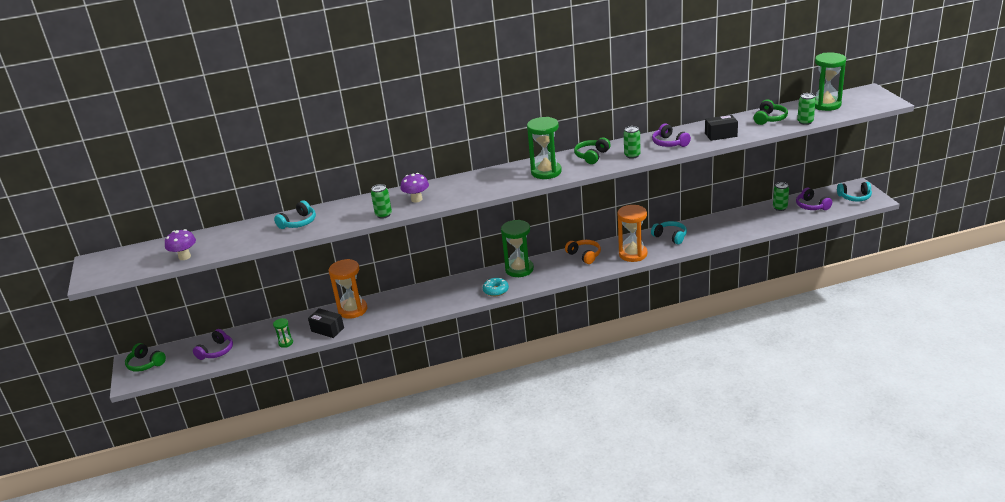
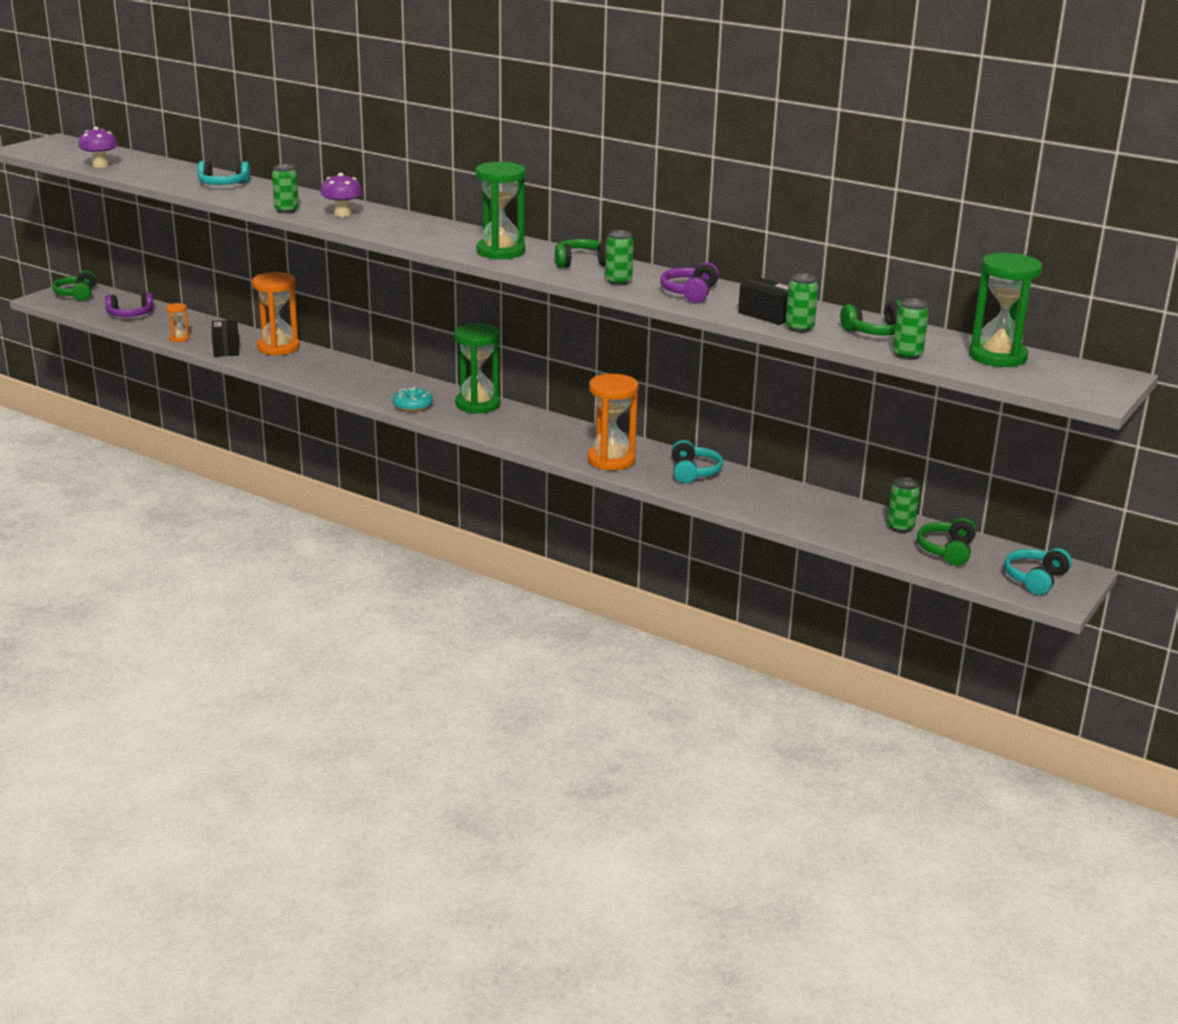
camera: 45 degrees right, 5 degrees down
(286, 343) = (179, 339): green hourglass -> orange hourglass
(584, 255) = (564, 432): orange headphones -> none
(746, 133) = (799, 328): none -> green can
(811, 206) = (947, 550): purple headphones -> green headphones
(854, 197) = (1035, 579): turquoise headphones -> turquoise headphones turned 75 degrees clockwise

